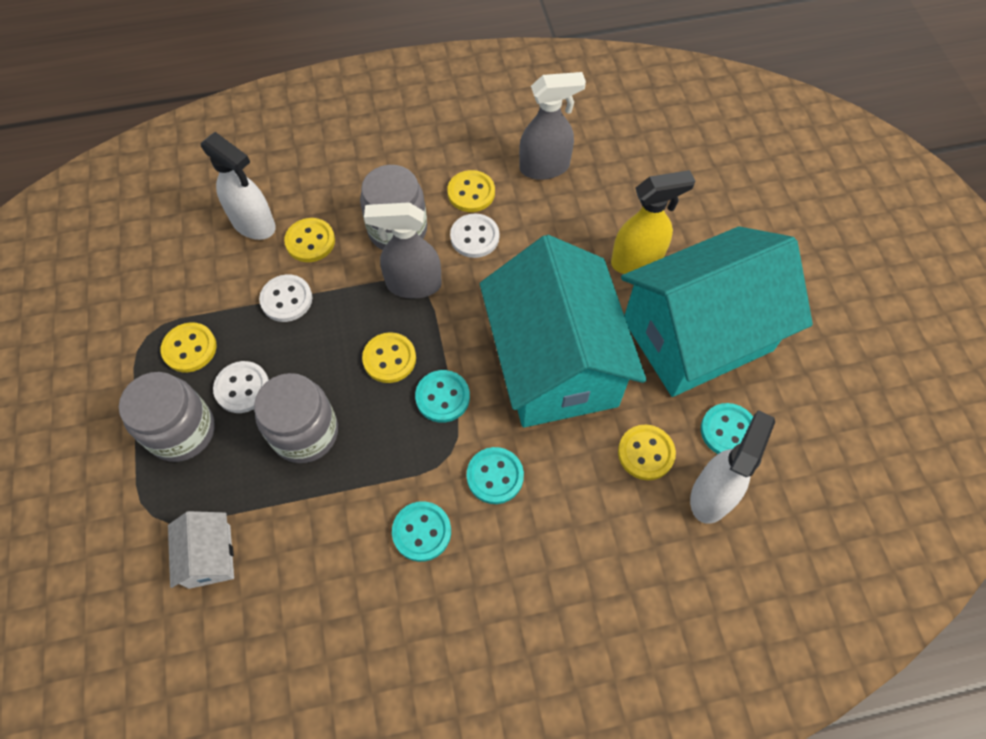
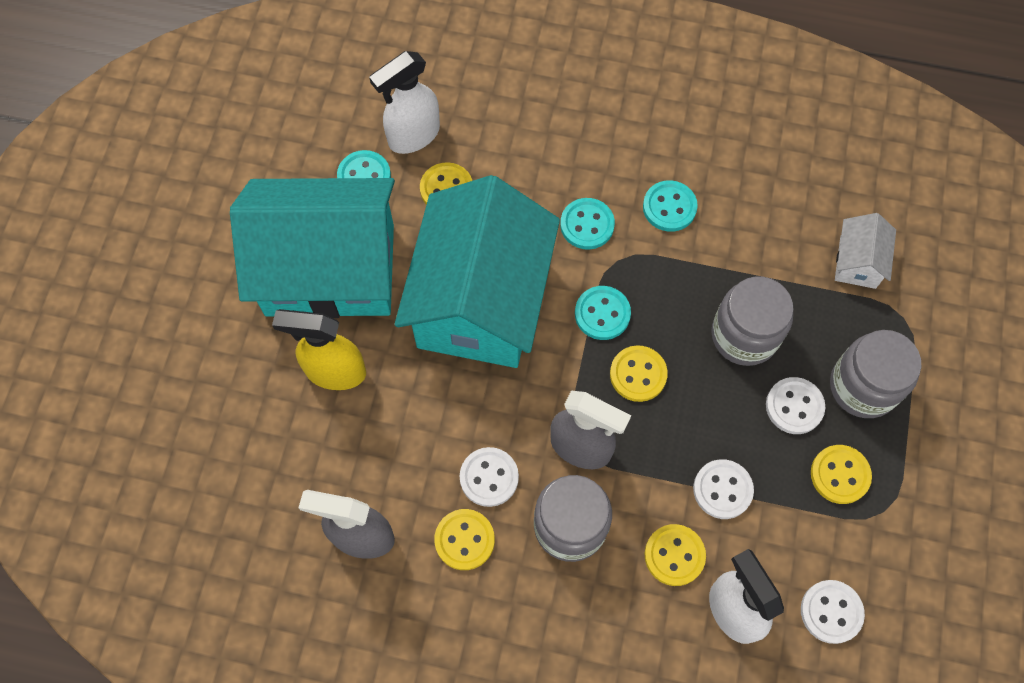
camera: 155 degrees left, 5 degrees up
(178, 251) = (831, 612): none -> white button

